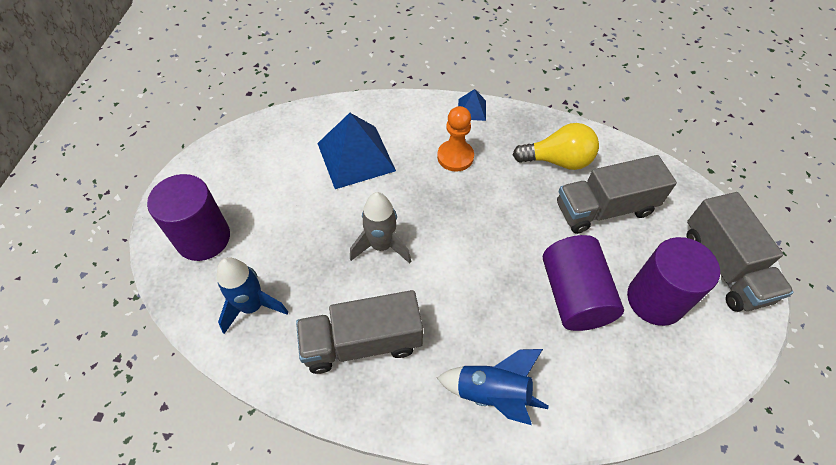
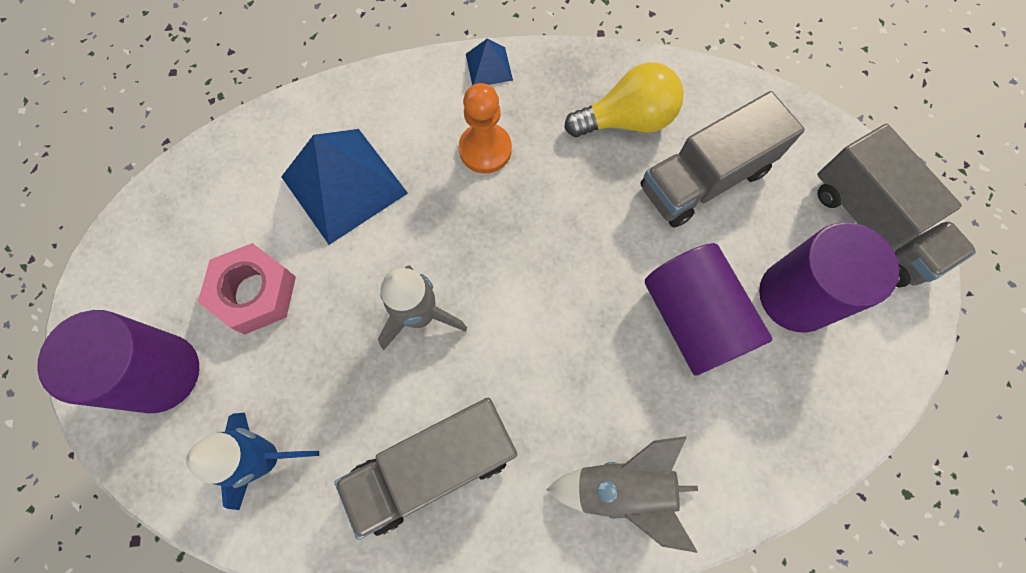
camera: 15 degrees left, 15 degrees up
(278, 206) = (255, 293): none -> pink nut
(492, 394) = (623, 488): blue rocket -> grey rocket

